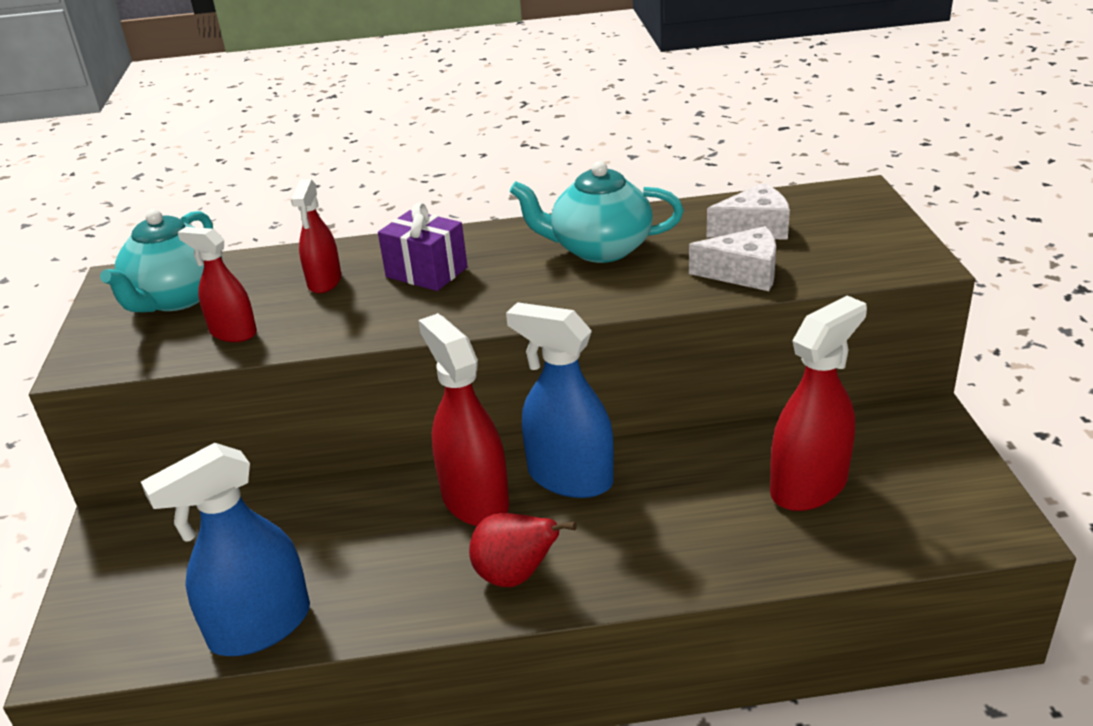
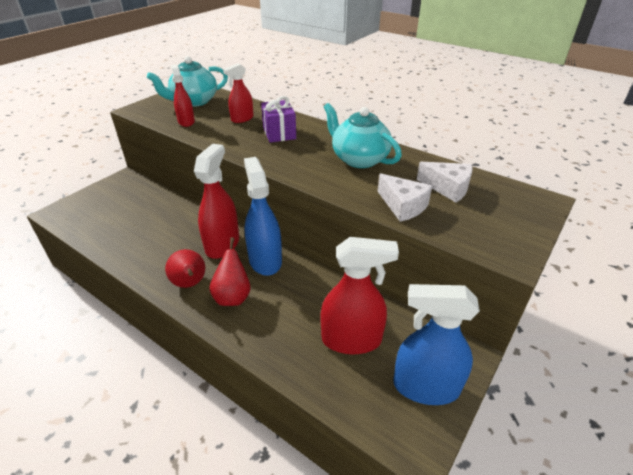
camera: 40 degrees right, 5 degrees up
(260, 627) = (104, 240): blue spray bottle -> blue spray bottle (425, 387)
(601, 546) = (233, 297): none -> red pear

